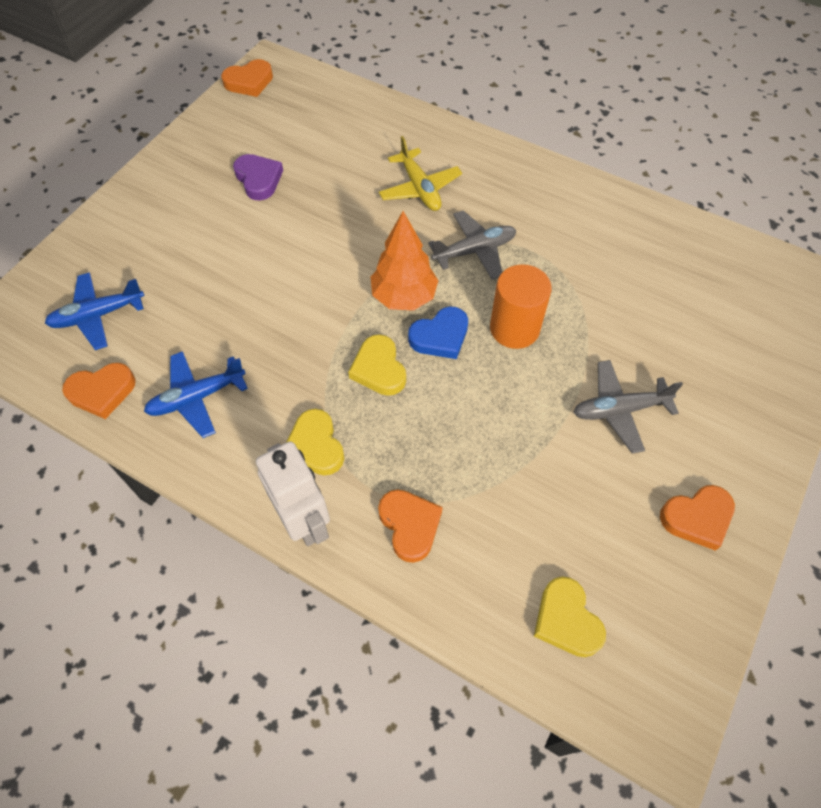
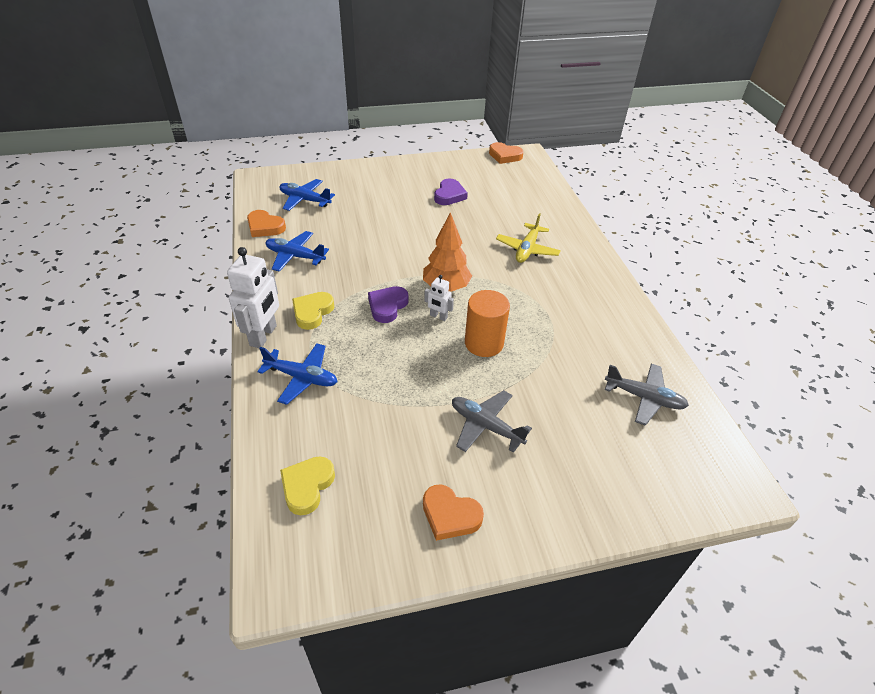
camera: 45 degrees right, 15 degrees down
(379, 369) = (387, 306): yellow heart -> purple heart
(410, 525) = (302, 378): orange heart -> blue plane
(440, 336) = (438, 316): blue heart -> white robot
(474, 251) = (515, 295): grey plane -> grey plane (644, 398)

